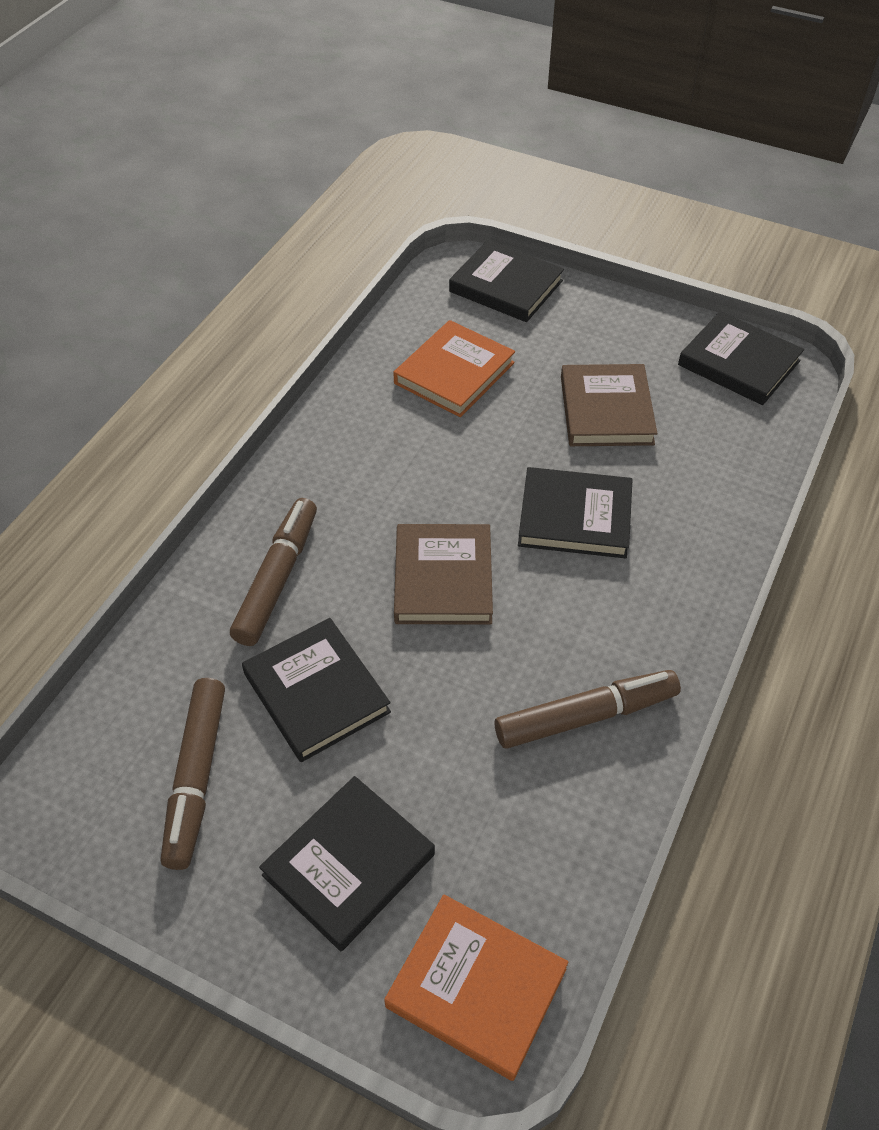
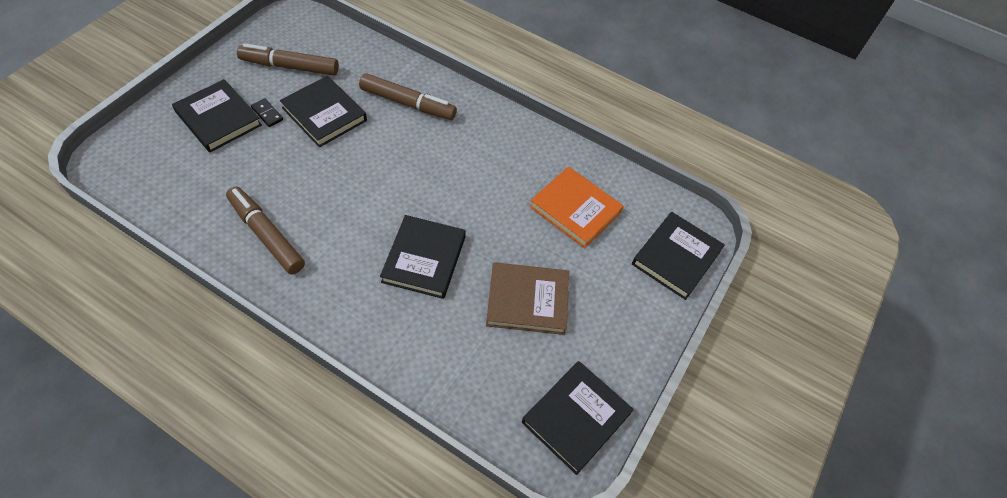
camera: 90 degrees right, 5 degrees up
(316, 693) = (324, 114): black book -> black book turned 75 degrees clockwise
(326, 783) = (267, 114): none -> black domino
(443, 578) = (389, 179): brown book -> none
(476, 988) = (132, 160): orange book -> none
(586, 716) = (266, 235): brown marker -> brown marker turned 150 degrees clockwise

